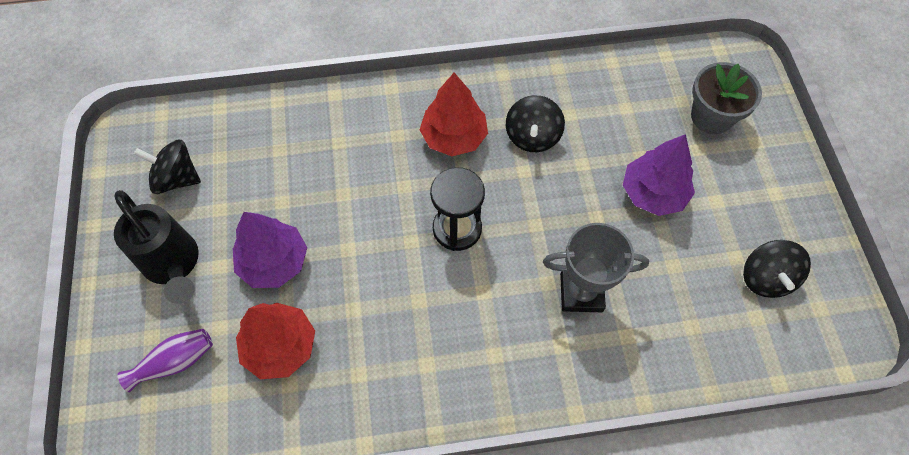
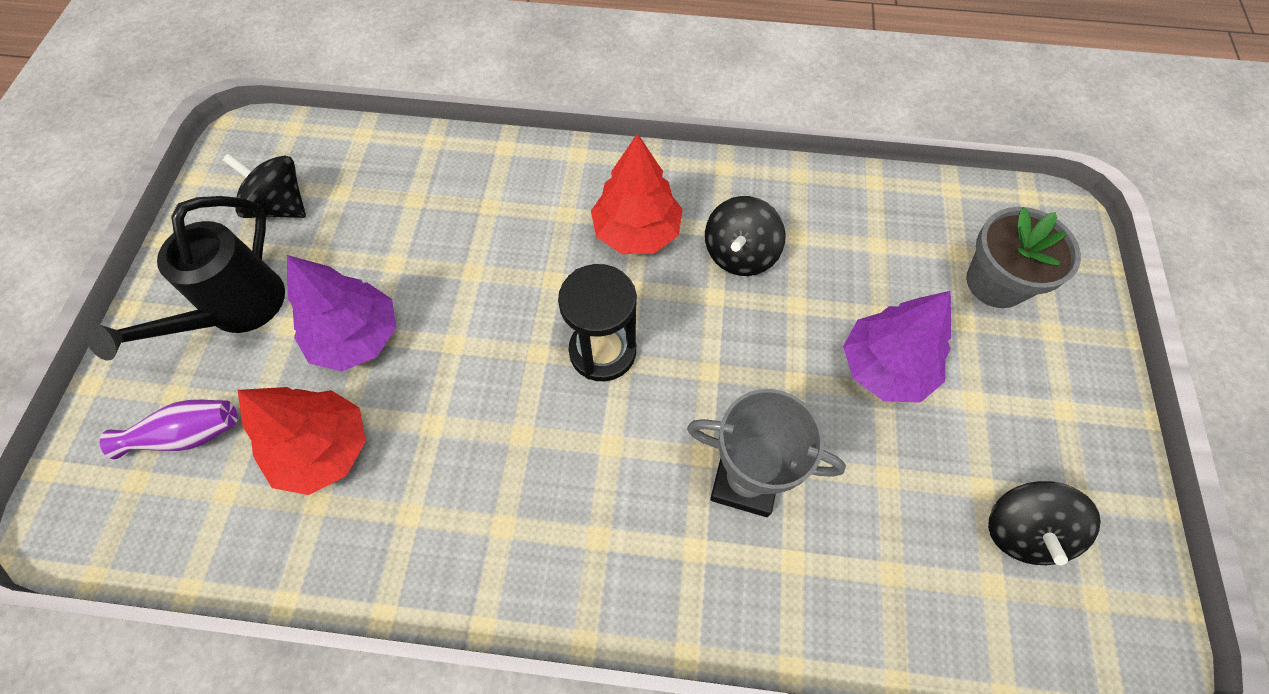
camera: 15 degrees right, 0 degrees up
(174, 266) = (236, 312): black watering can -> black watering can turned 45 degrees clockwise

